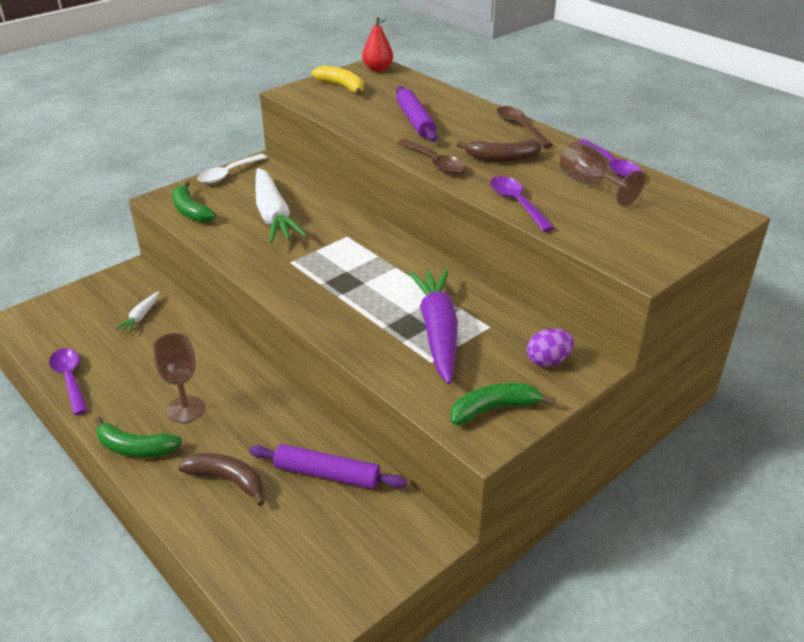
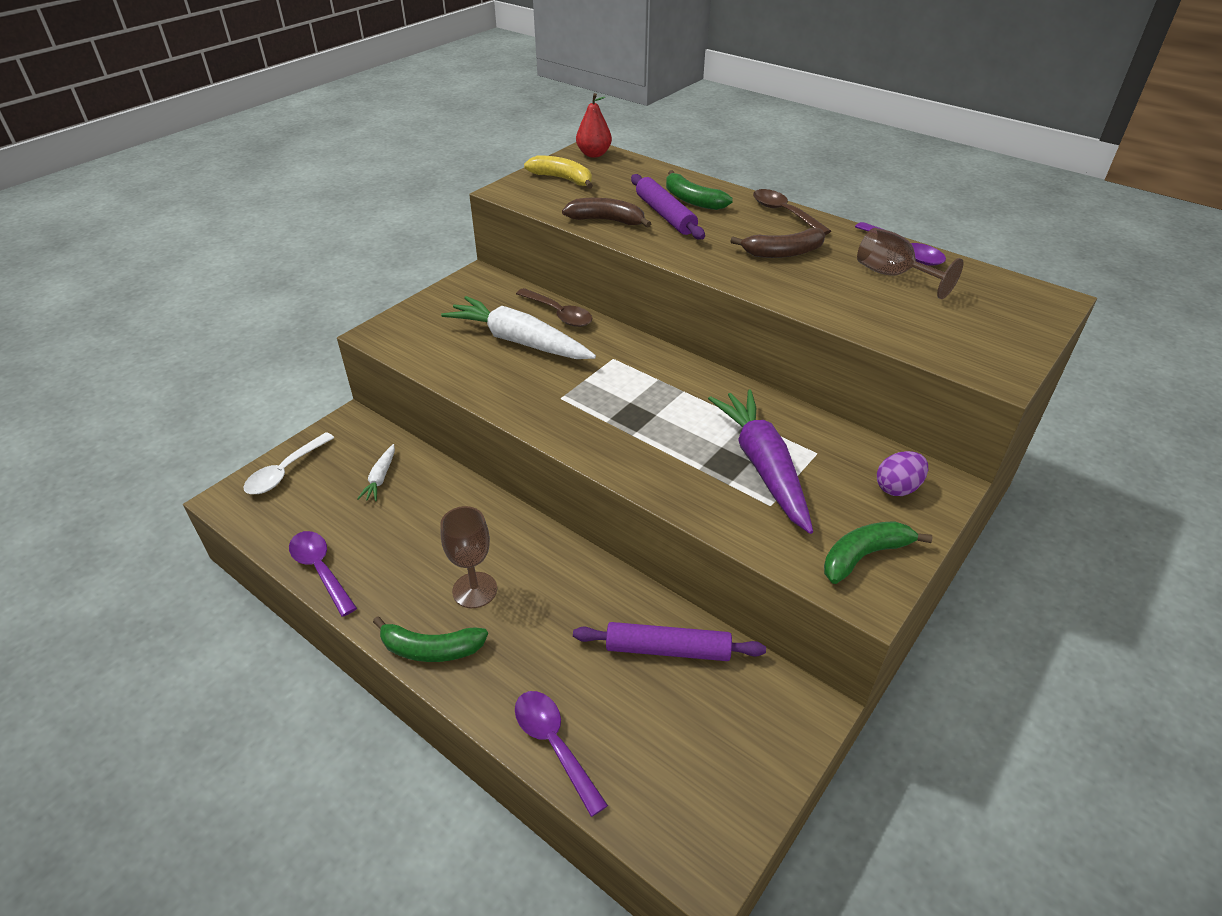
camera: 10 degrees left, 5 degrees up
(190, 211) = (418, 345): green banana -> green banana (692, 200)
(227, 480) = (555, 674): brown banana -> brown banana (607, 220)
(228, 174) = (445, 294): white spoon -> white spoon (285, 471)
(273, 216) = (519, 341): white carrot -> white carrot turned 150 degrees clockwise
(435, 163) = (711, 265): brown spoon -> brown spoon (559, 314)
(517, 203) = (825, 307): purple spoon -> purple spoon (554, 744)

